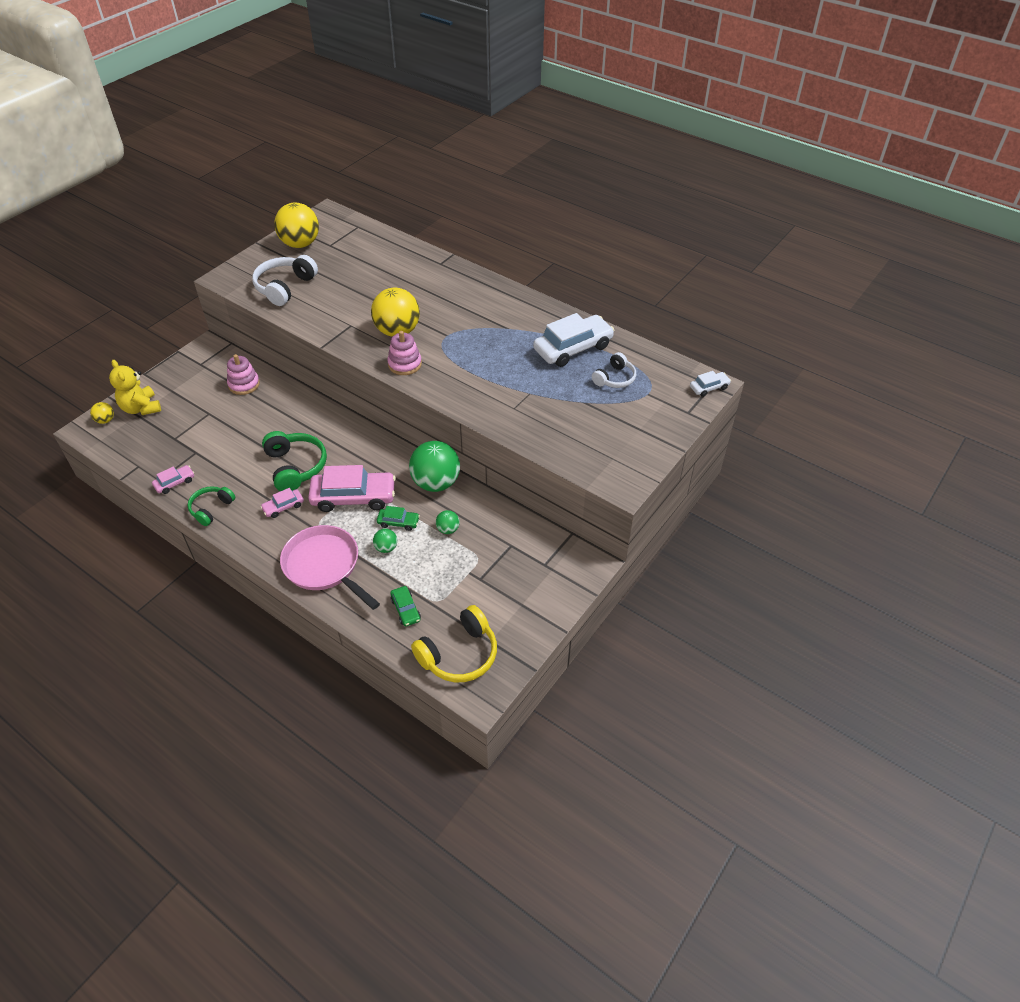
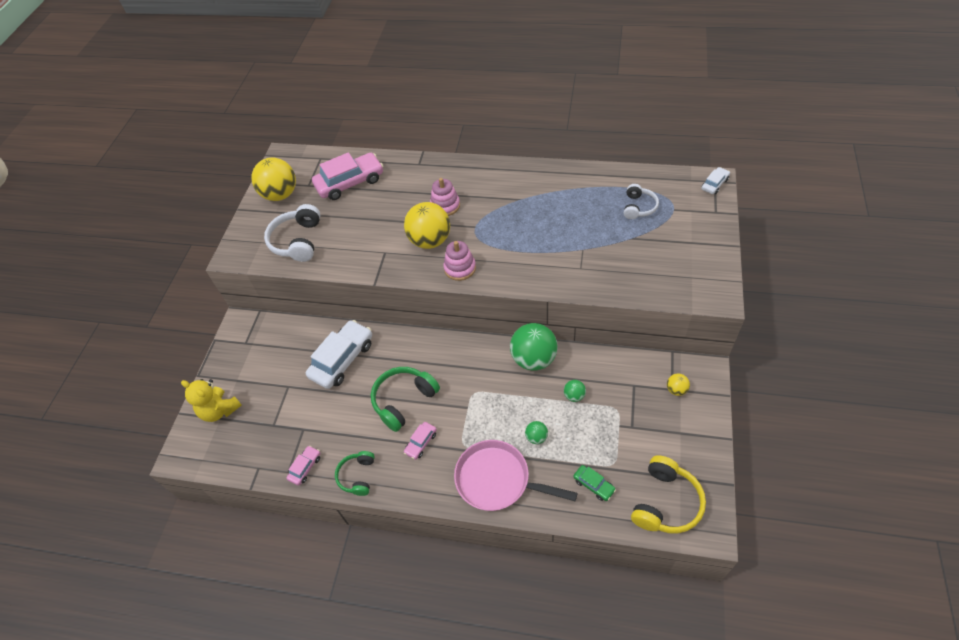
camera: 20 degrees left, 5 degrees up
(105, 420) = (193, 438): yellow ball -> yellow ball (676, 390)
(244, 384) = (300, 344): pink stacking toy -> pink stacking toy (445, 206)
(295, 467) = (404, 401): green headphones -> green headphones turned 90 degrees counterclockwise
(353, 497) = (475, 405): pink car -> pink car (350, 183)
(398, 522) = (529, 409): green car -> none
(573, 348) = (586, 195): white car -> white car (342, 359)

